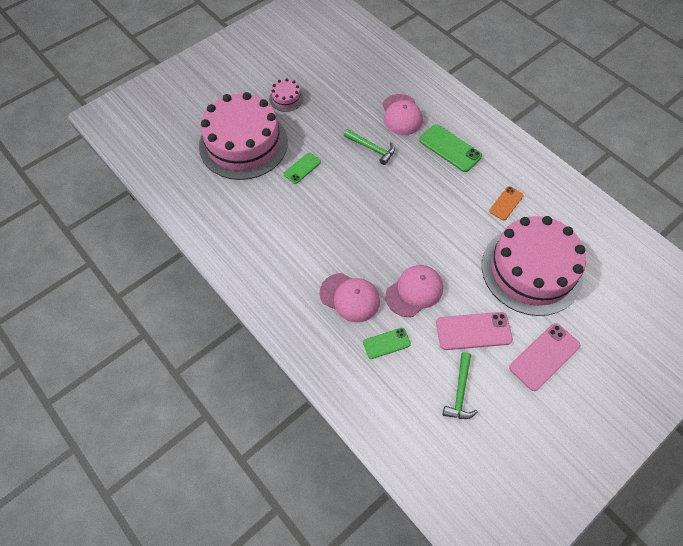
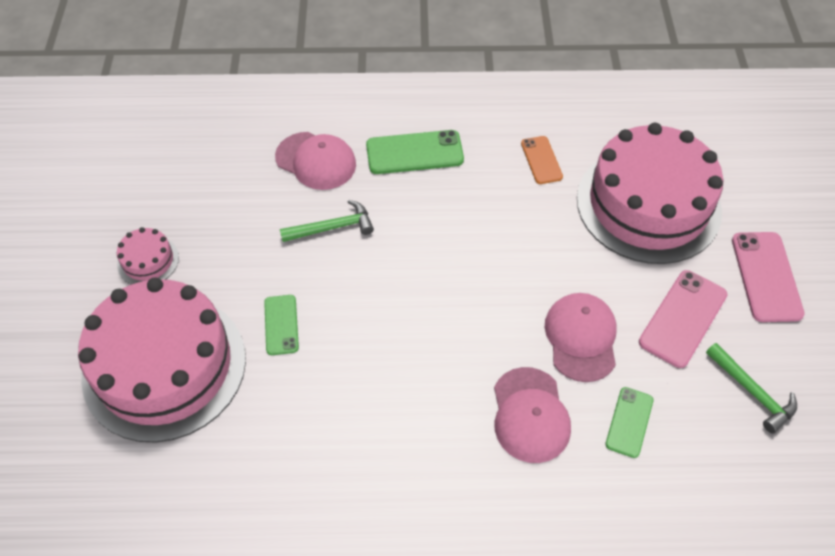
camera: 50 degrees left, 5 degrees down
(350, 297) = (530, 415): pink cap -> pink cap turned 105 degrees clockwise

